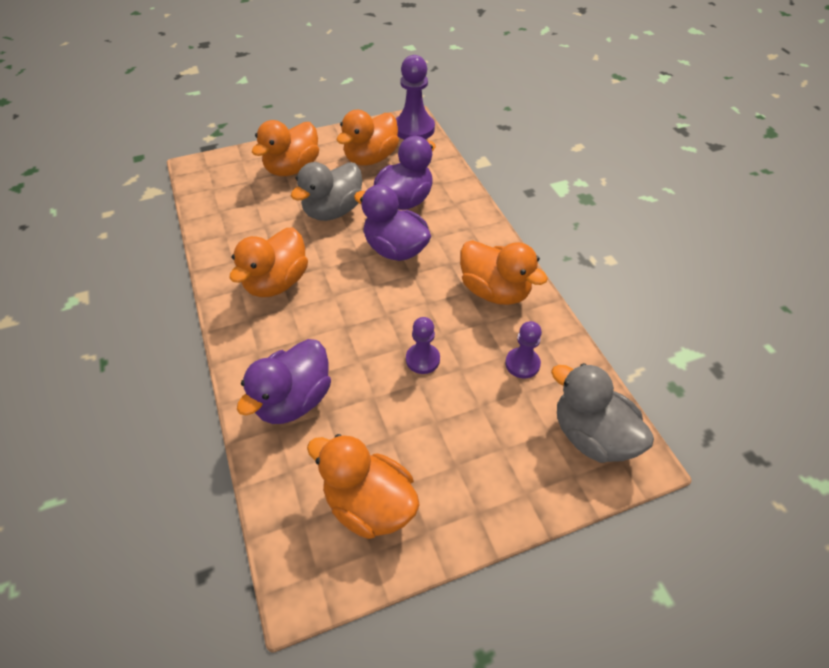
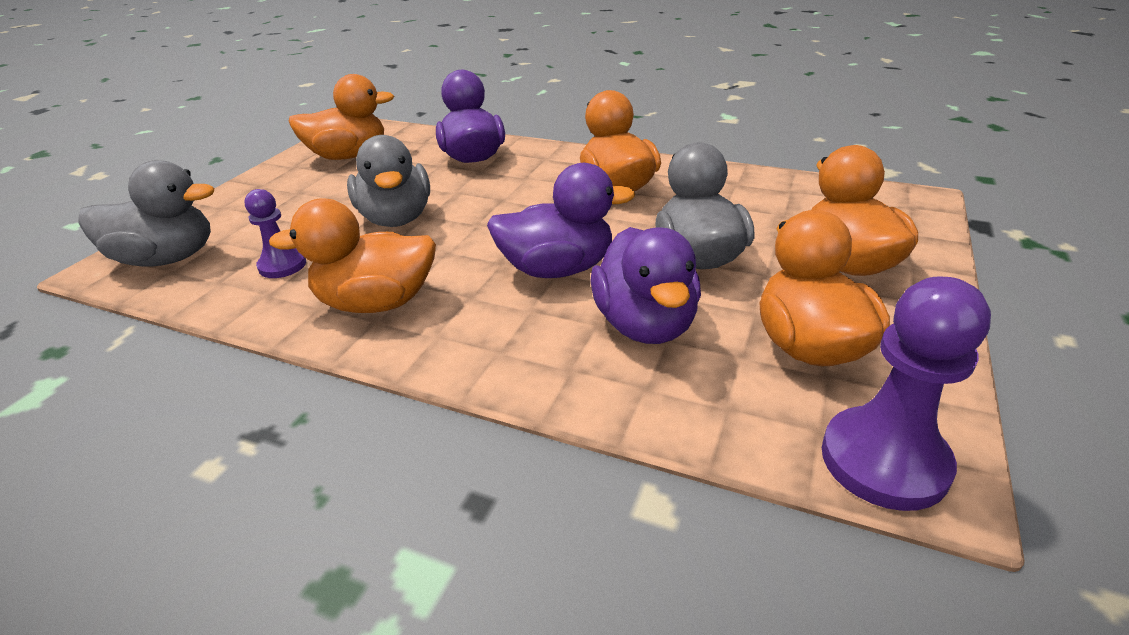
camera: 135 degrees right, 15 degrees down
(422, 359) = (396, 218): purple pawn -> grey duck

